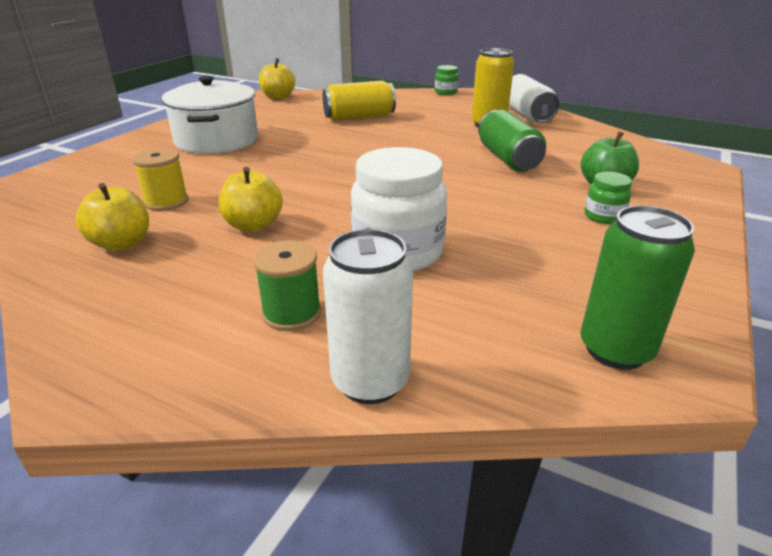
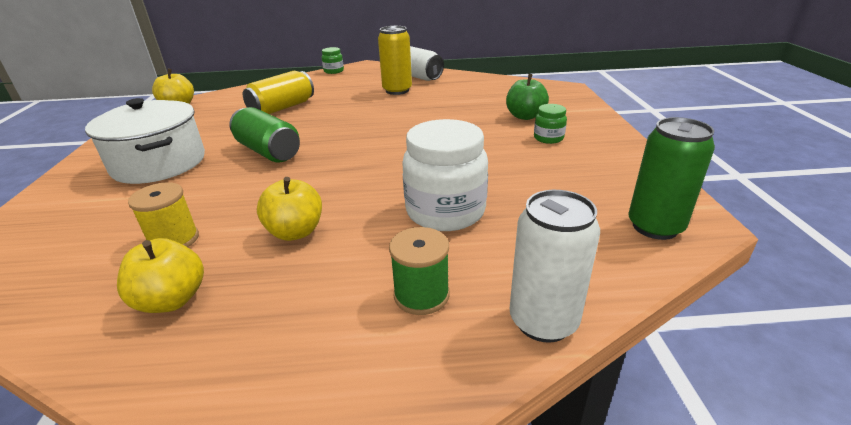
camera: 30 degrees left, 0 degrees up
(508, 159) = (441, 113): green can -> green can (268, 151)

